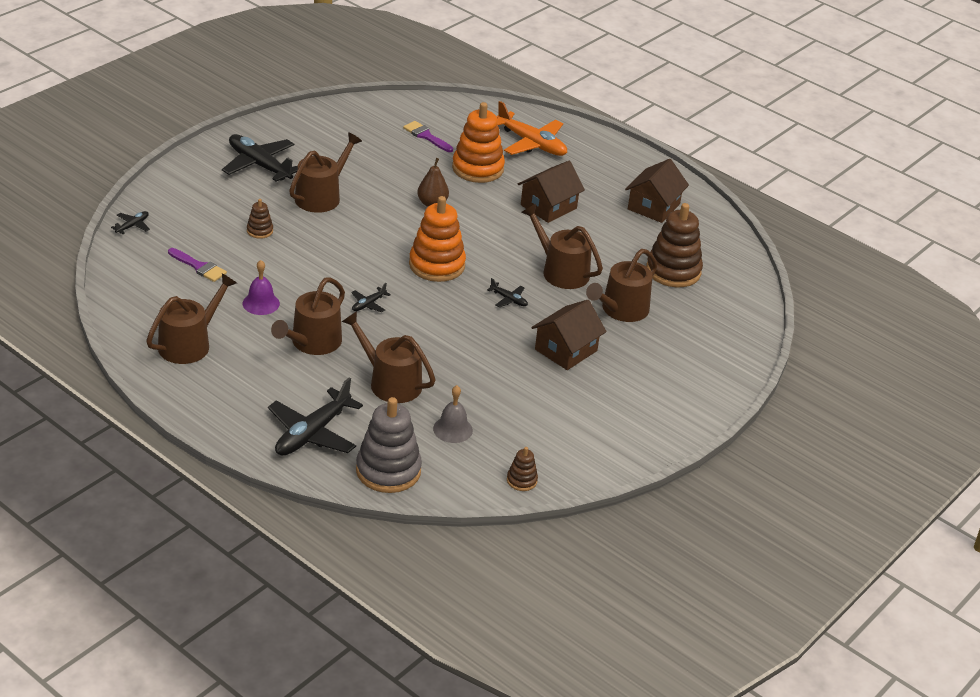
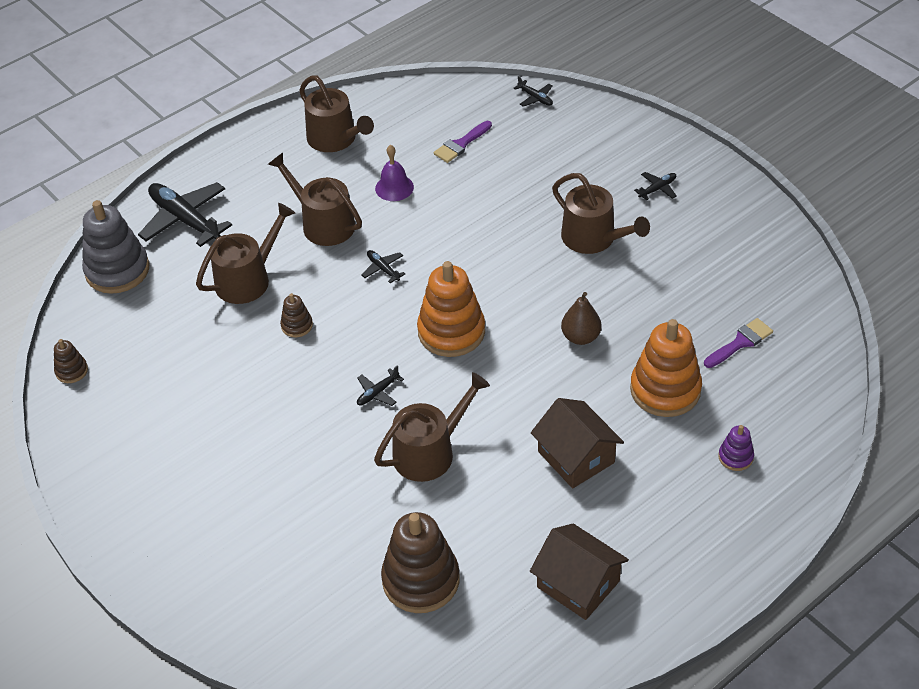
camera: 105 degrees right, 10 degrees up
(259, 165) = (657, 189): black plane -> black plane, size x0.46
(260, 231) = (524, 188): brown stacking toy -> brown stacking toy (297, 325)
(452, 429) = (163, 323): grey bell -> none
(531, 143) = (735, 457): orange plane -> purple stacking toy
(566, 350) = (274, 436): brown house -> none
(621, 310) = (343, 505): brown watering can -> none

